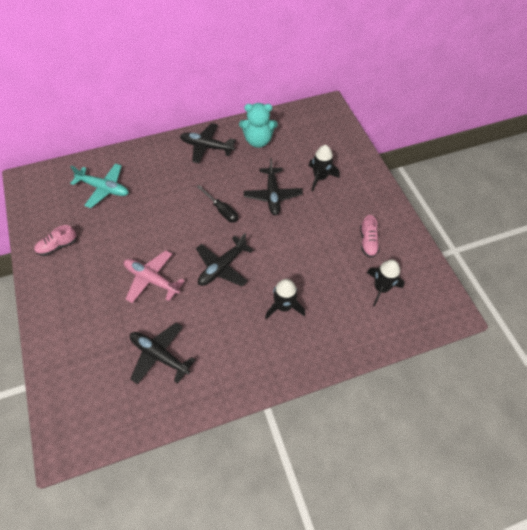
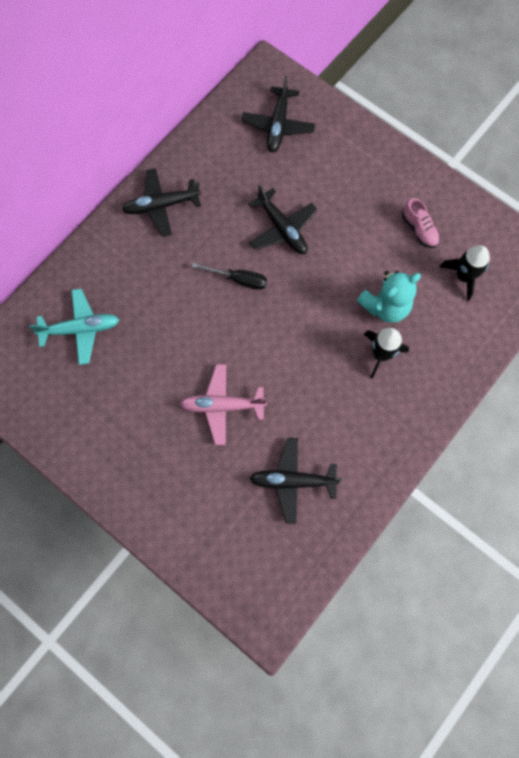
camera: 30 degrees left, 15 degrees up
(57, 246) = (85, 430): pink shoe -> none
(222, 267) = (287, 347): black plane -> black plane (278, 125)
(258, 141) = (216, 164): turquoise teddy bear -> turquoise teddy bear (385, 306)
(320, 178) = (319, 176): black rocket -> none

